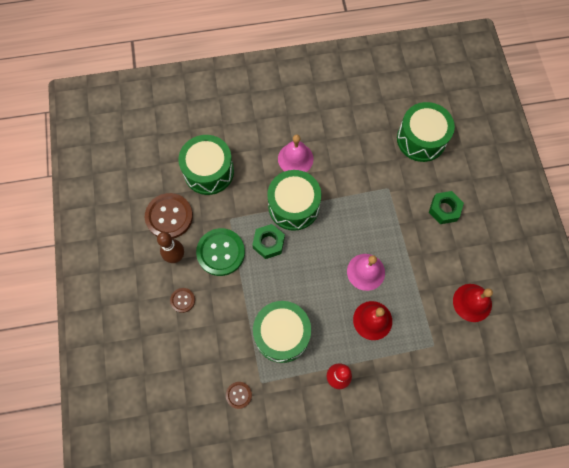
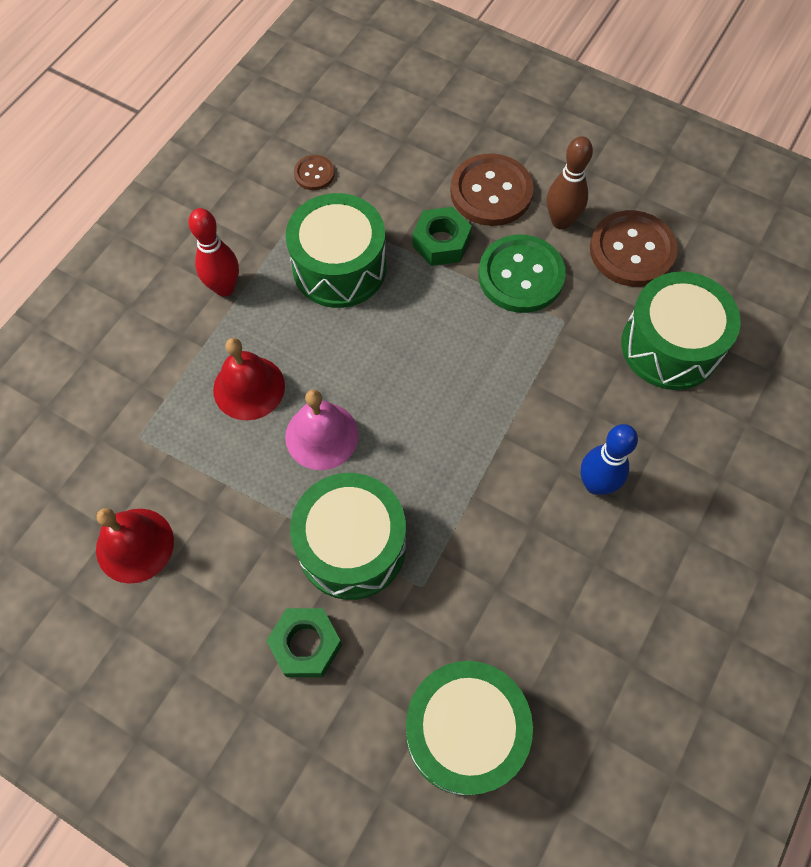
camera: 130 degrees right, 5 degrees down
(182, 300) = (491, 192): brown button -> brown button, size x2.00
(268, 243) = (482, 343): green nut -> green nut (441, 242)
(293, 206) = (513, 418): green drum -> green drum (352, 546)
(295, 158) = (595, 484): pink bell -> blue bowling pin

